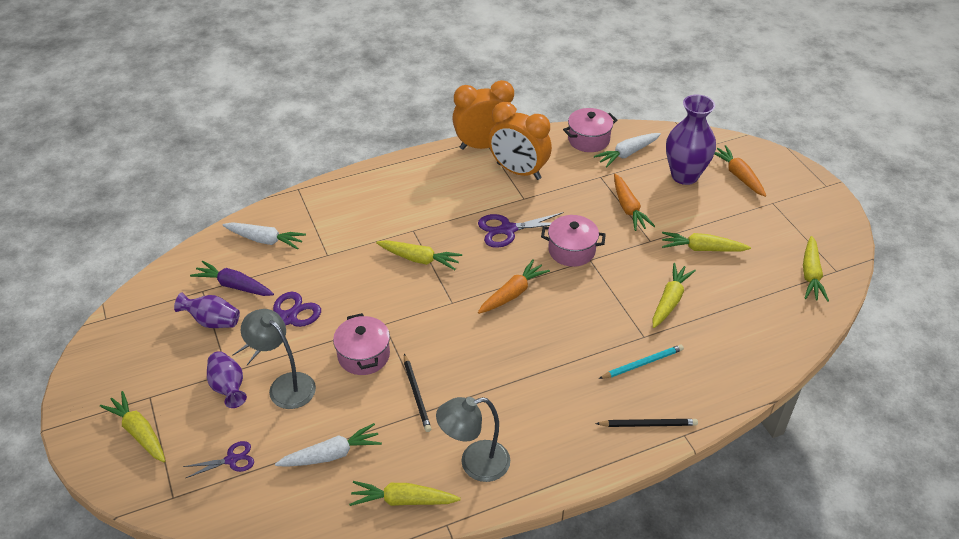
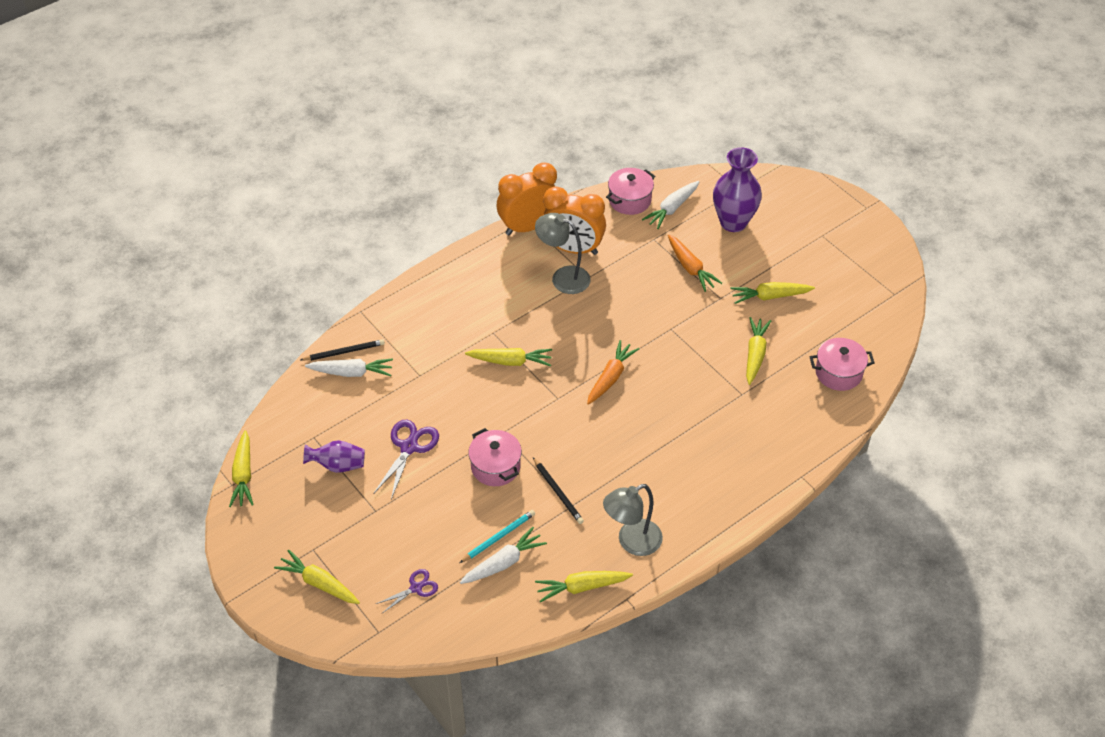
camera: 15 degrees left, 5 degrees up
(228, 387) = (383, 524): purple vase -> none
(234, 285) = (342, 425): purple carrot -> none
(285, 385) = (435, 510): grey lamp -> grey lamp (563, 277)
(507, 230) = (583, 313): purple scissors -> none
(571, 250) = (651, 323): pink pot -> pink pot (838, 373)
(642, 363) = (748, 420): turquoise pencil -> turquoise pencil (498, 537)
(648, 424) = (769, 474): black pencil -> black pencil (344, 352)
(738, 176) = (784, 212): orange carrot -> none
(810, 275) = (873, 303): yellow carrot -> yellow carrot (243, 475)

